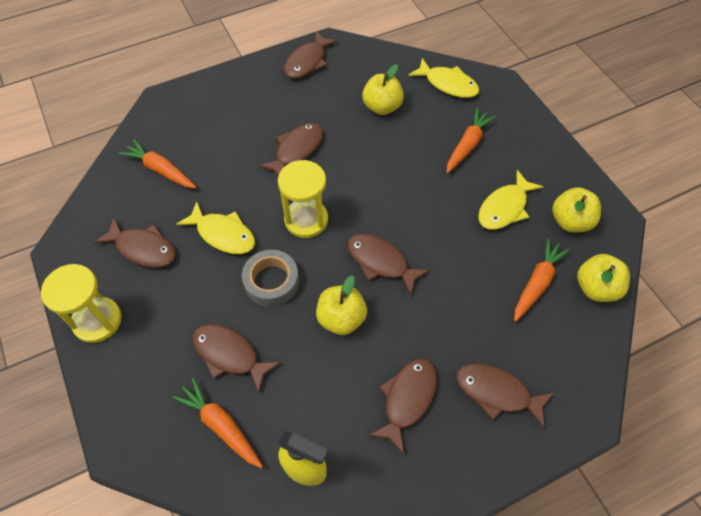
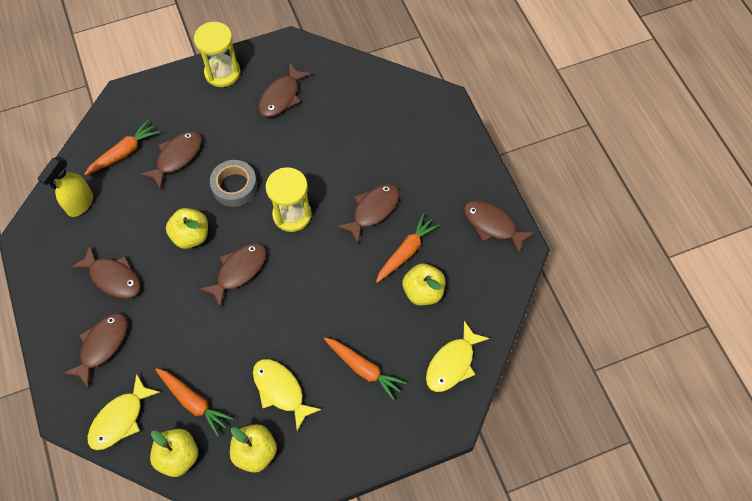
camera: 95 degrees right, 5 degrees up
(161, 170) = (361, 104): orange carrot -> orange carrot (406, 252)
(223, 234) = (286, 152): yellow fish -> yellow fish (120, 419)
(297, 150) = (373, 210): brown fish -> brown fish turned 90 degrees counterclockwise

